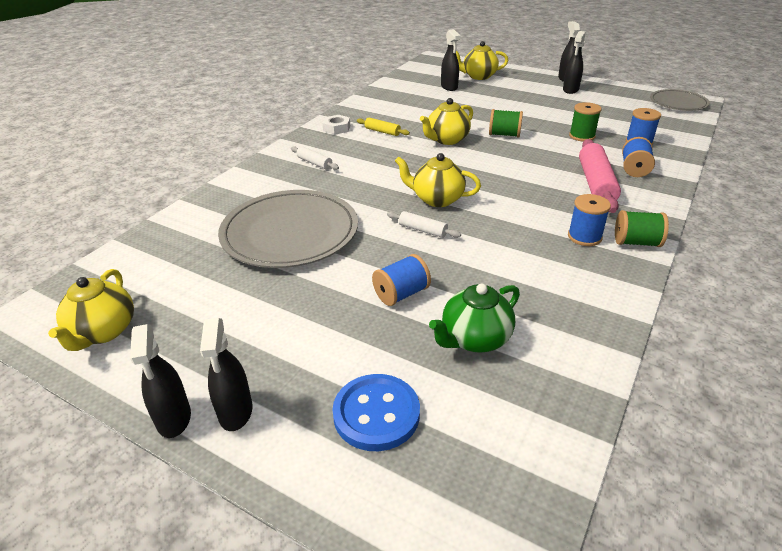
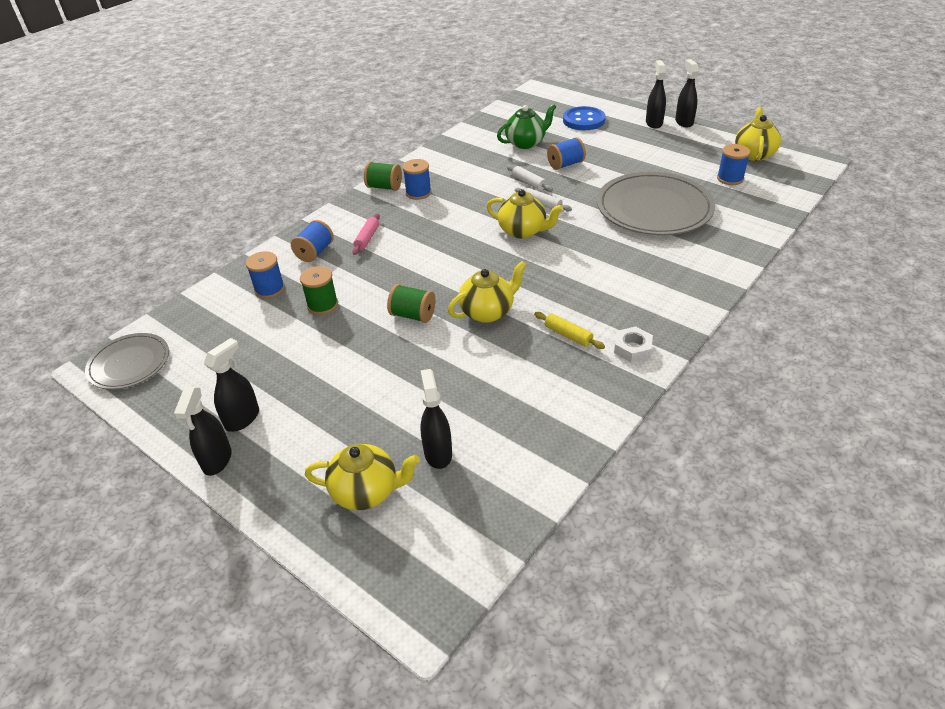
camera: 170 degrees left, 5 degrees up
(173, 281) = (730, 178): none -> blue spool
(314, 163) = (650, 285): white rolling pin -> white rolling pin (529, 183)
(596, 184) = (367, 238): pink rolling pin -> pink rolling pin, size x0.52

